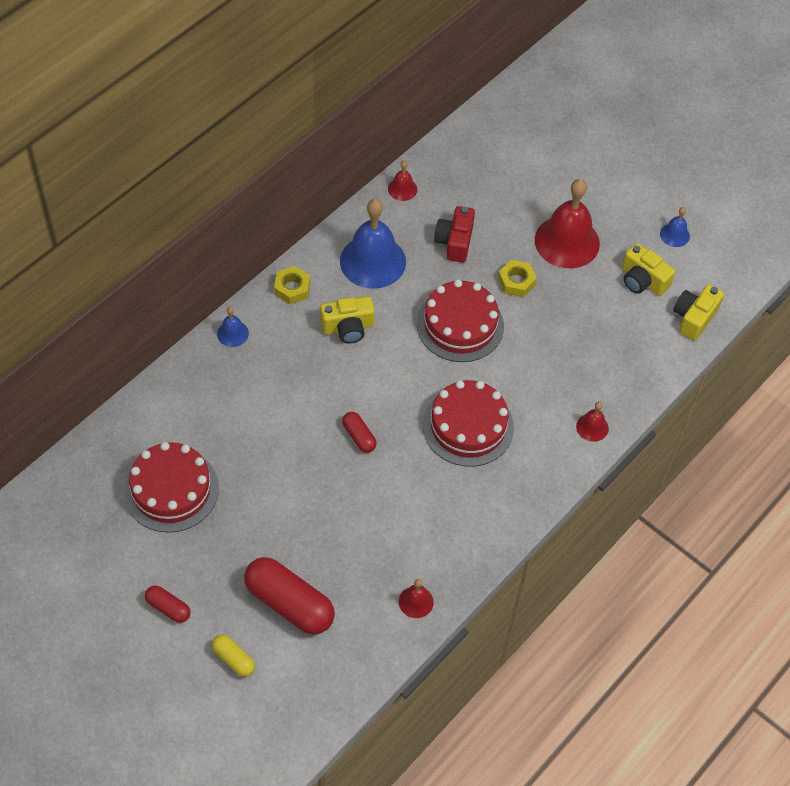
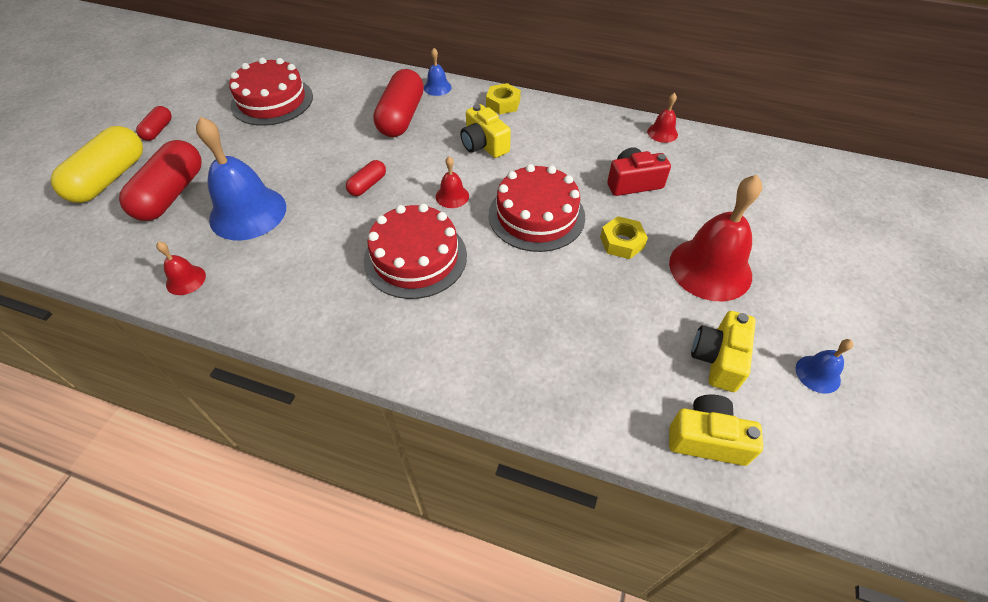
camera: 70 degrees right, 5 degrees down
(233, 659) = (110, 178): yellow capsule -> yellow capsule, size x2.00
(268, 380) = (401, 117): none -> red capsule
(373, 261) = (567, 138): blue bell -> blue bell (248, 212)
(592, 427) = (468, 371): red bell -> red bell (452, 196)

